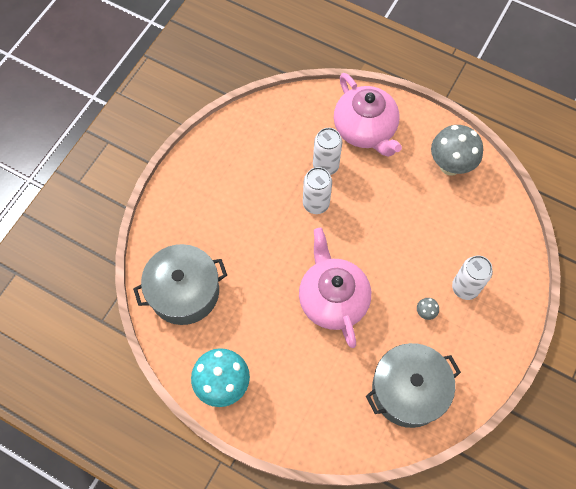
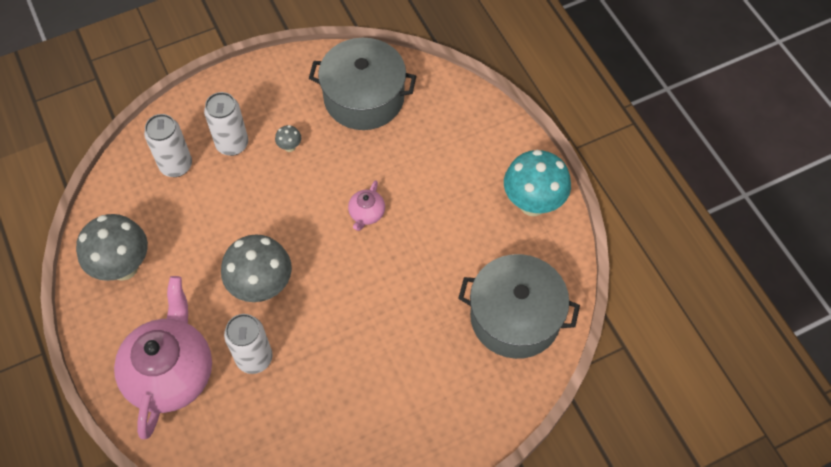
camera: 145 degrees left, 5 degrees down
(316, 204) = (302, 321): white can -> white can (176, 165)
(332, 299) = (366, 214): pink teapot -> pink teapot, size x0.43
(357, 207) = (262, 287): none -> grey mushroom

